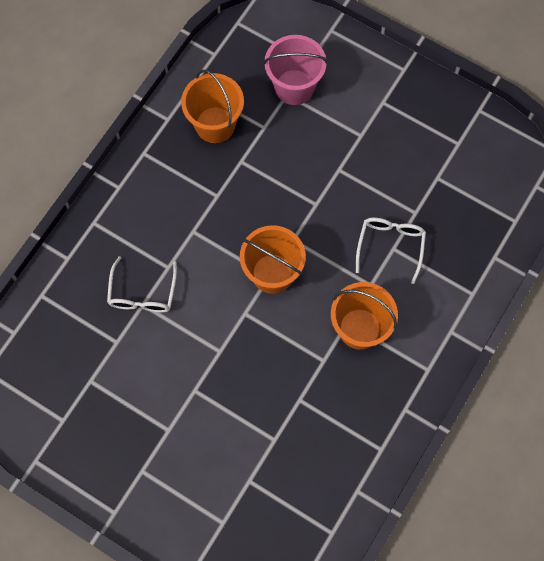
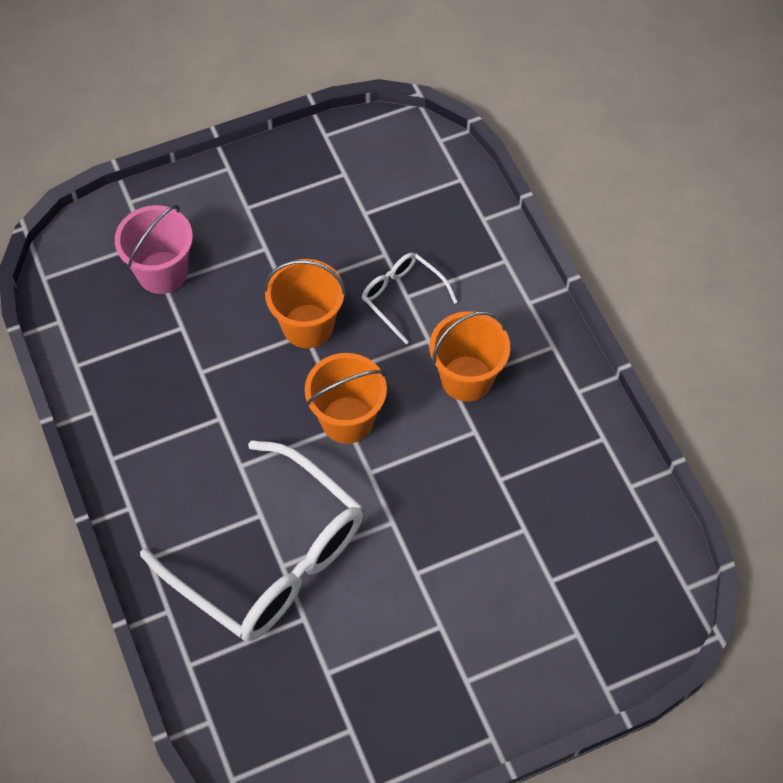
camera: 55 degrees left, 10 degrees down
(142, 293) = (270, 558): white glasses -> white glasses, size x2.14
(215, 125) = (139, 370): orange bucket -> orange bucket (308, 326)

